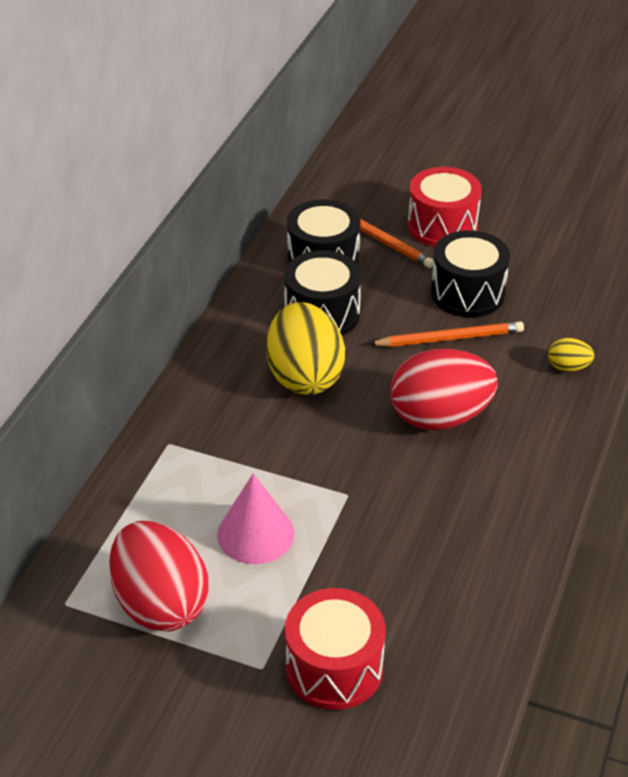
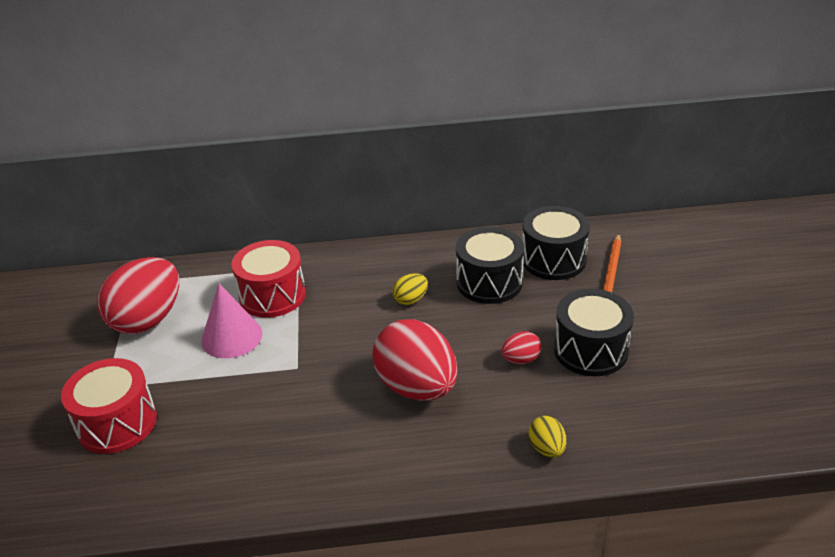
camera: 65 degrees right, 5 degrees down
(304, 376) = (410, 300): yellow egg -> yellow egg, size x0.44
(442, 226) = (666, 305): red drum -> red drum (272, 295)
(449, 338) = (521, 359): orange pencil -> red egg

